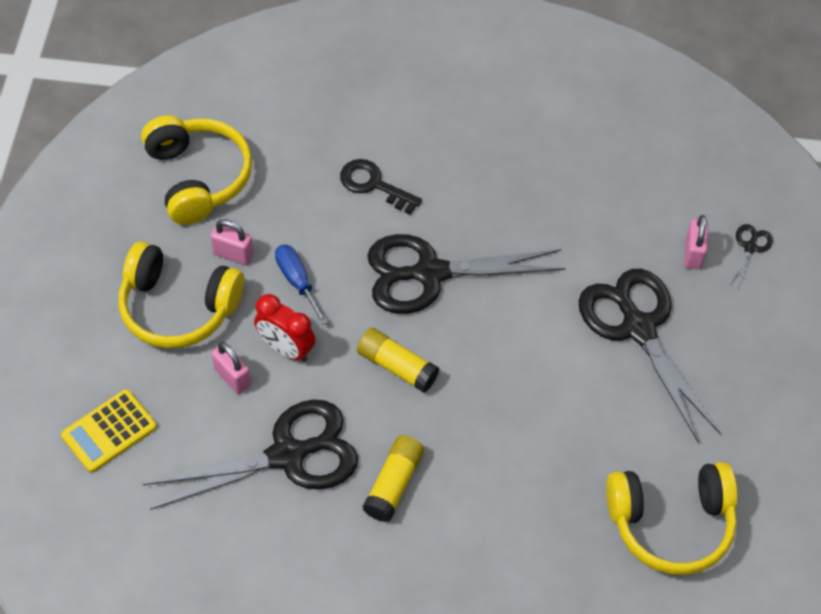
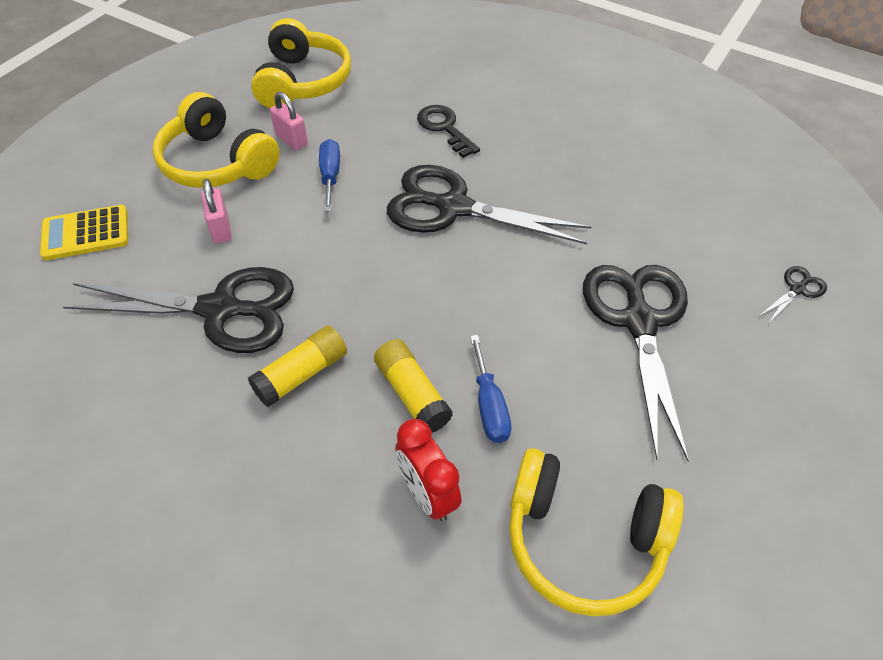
camera: 25 degrees right, 5 degrees down
(286, 348) = (284, 222): red clock -> red clock (427, 494)
(397, 366) = (374, 271): yellow glue stick -> yellow glue stick (412, 394)
(556, 449) = (489, 406): none -> blue screwdriver
(693, 254) = (730, 275): pink padlock -> none

